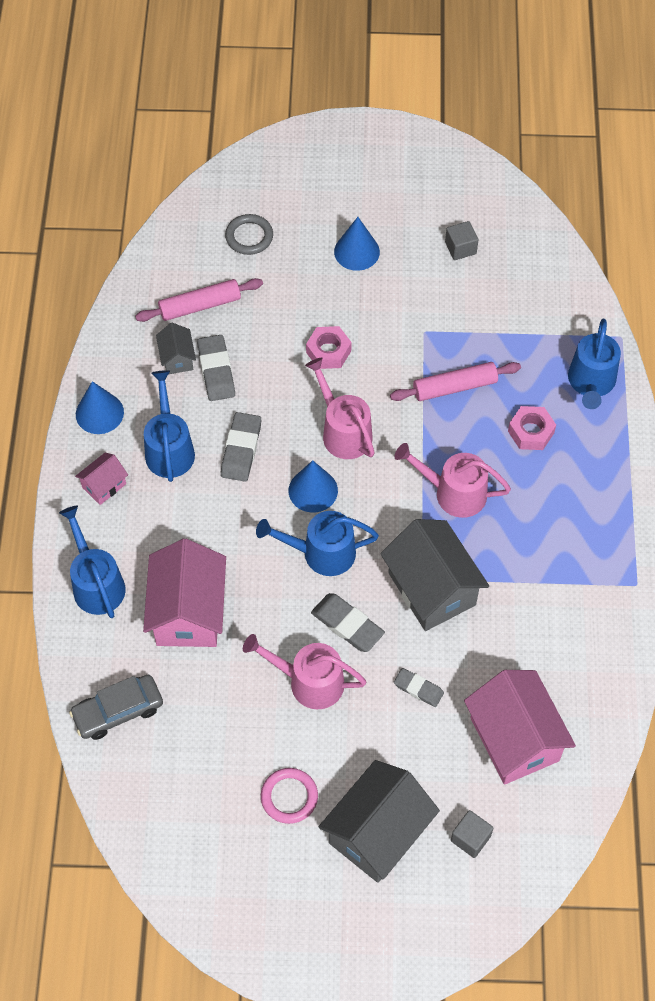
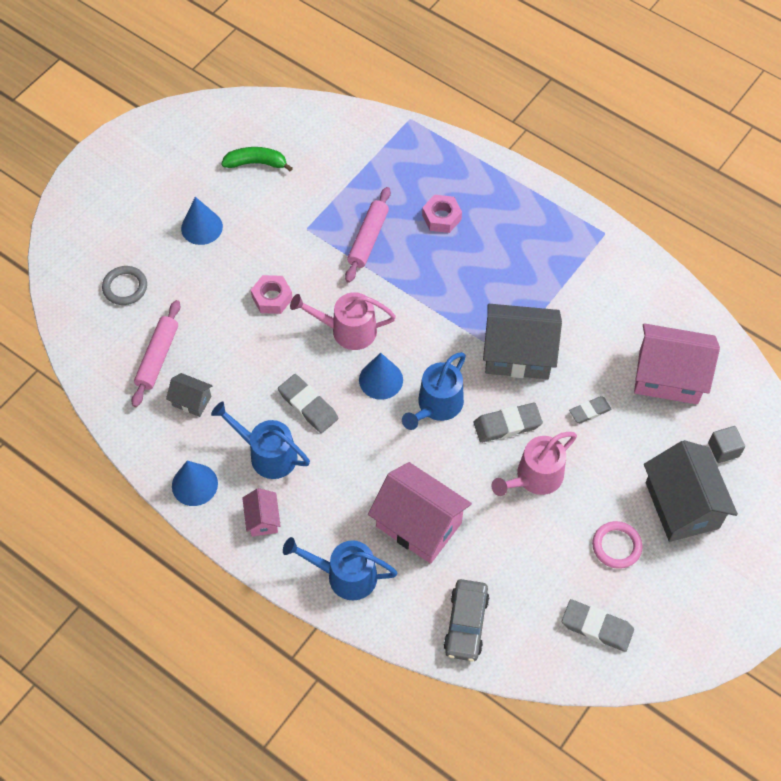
camera: 55 degrees left, 0 degrees up
(216, 370) = (225, 381): grey eraser -> grey eraser (597, 627)
(454, 493) = (453, 293): pink watering can -> none
(460, 248) = (256, 163): grey cube -> green banana
(591, 382) = (431, 158): blue watering can -> none

